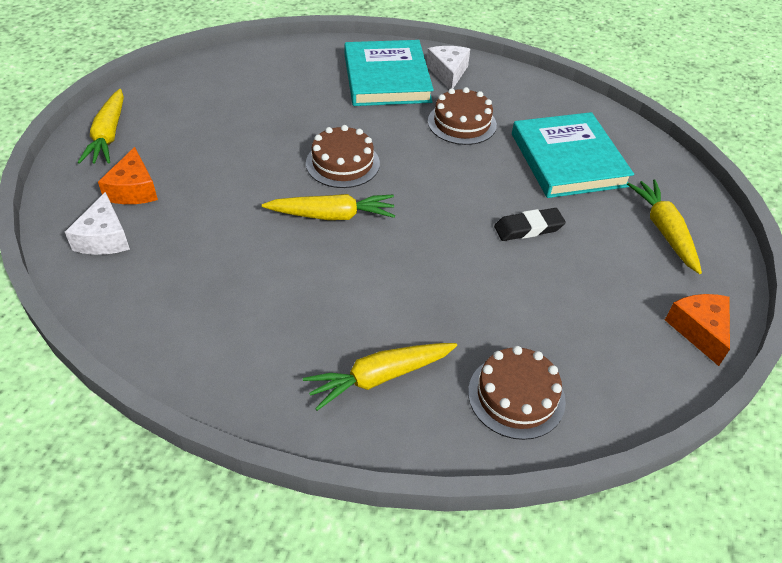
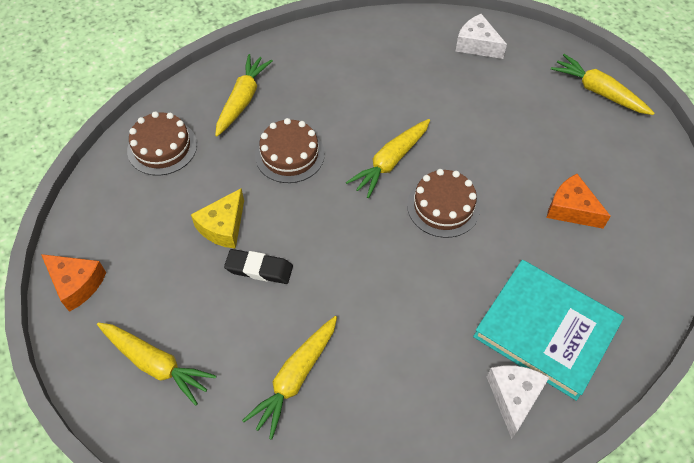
camera: 135 degrees right, 10 degrees up
(133, 190) = (516, 77): orange cheese -> orange cheese (571, 209)
(448, 73) = (513, 397): white cheese -> white cheese turned 120 degrees counterclockwise
(462, 123) = (421, 336): brown cake -> brown cake (289, 154)
(527, 277) = (223, 227): none -> yellow cheese
(528, 228) = (259, 269): black eraser -> black eraser turned 75 degrees clockwise
(568, 159) = (295, 378): turquoise book -> yellow carrot

